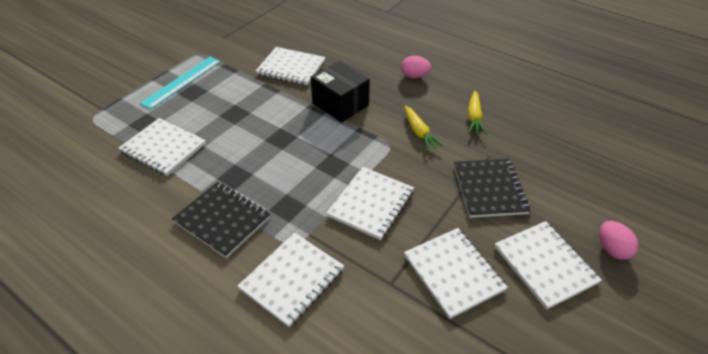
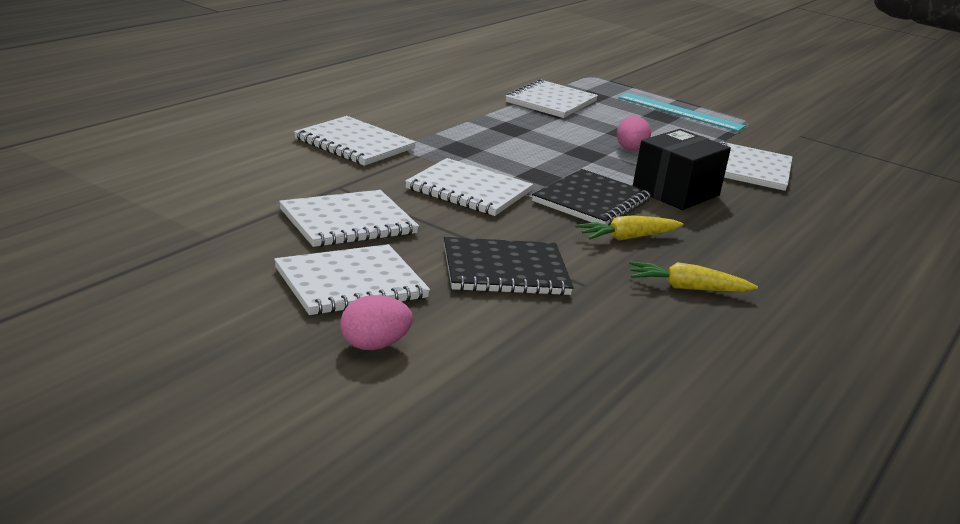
camera: 85 degrees right, 20 degrees down
(222, 220) = (441, 121): black notebook -> black notebook (591, 201)
(414, 76) = (786, 254): pink egg -> pink egg (630, 150)

